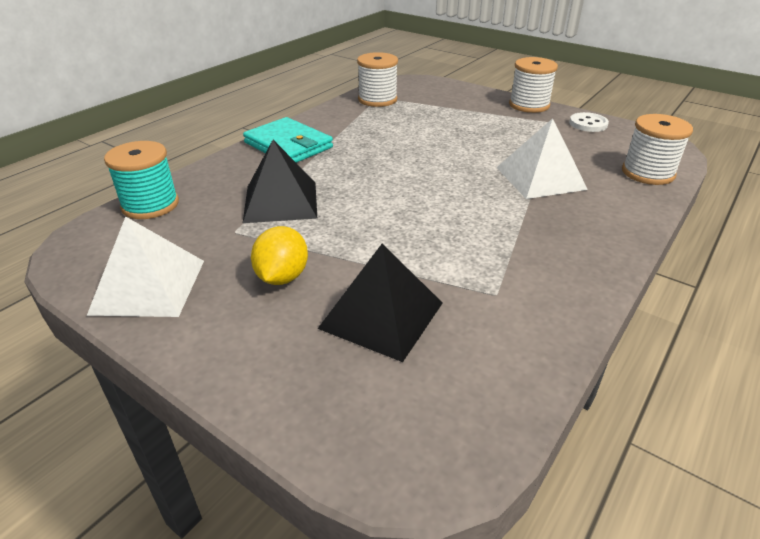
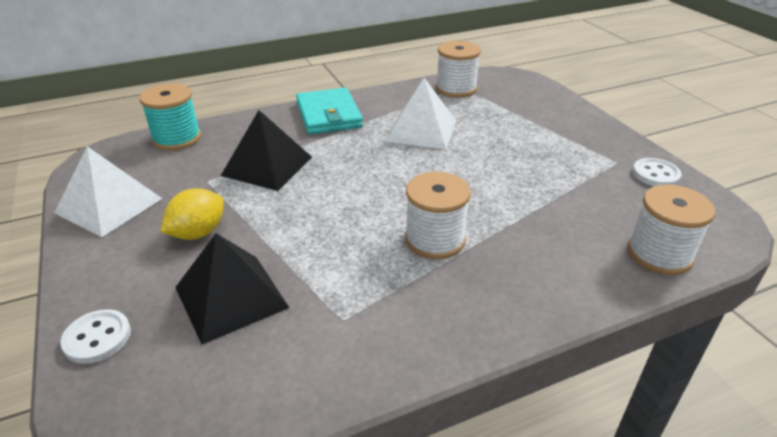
camera: 30 degrees right, 0 degrees up
(292, 402) = (97, 338): none -> white button
(529, 105) = (610, 134): white spool -> white spool (435, 240)
(540, 178) = (524, 219): white pyramid -> white pyramid (421, 130)

